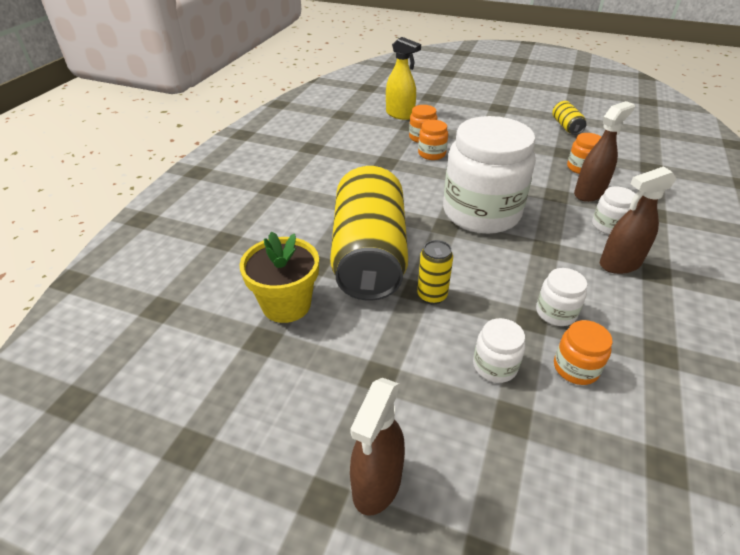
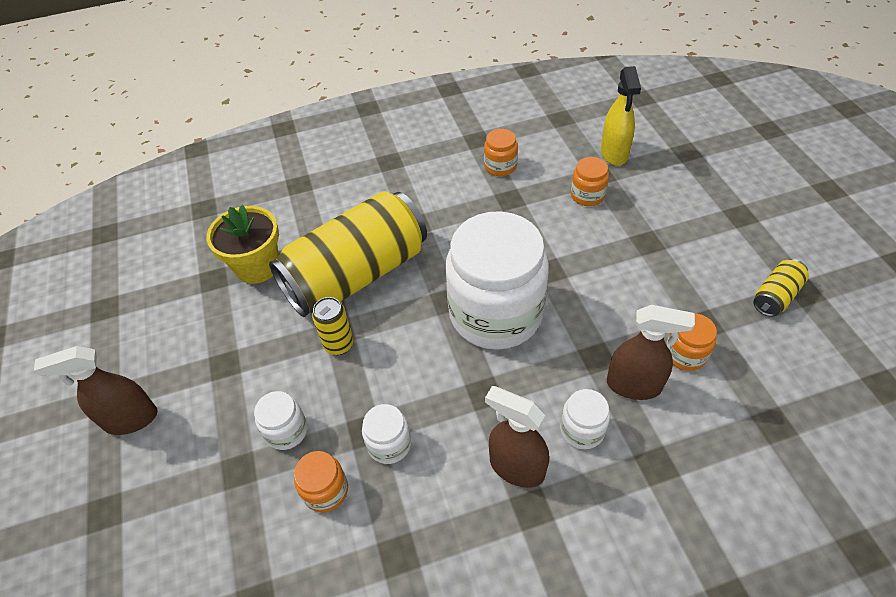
camera: 55 degrees right, 10 degrees up
(431, 154) = (563, 220): orange jar -> orange jar (500, 166)

